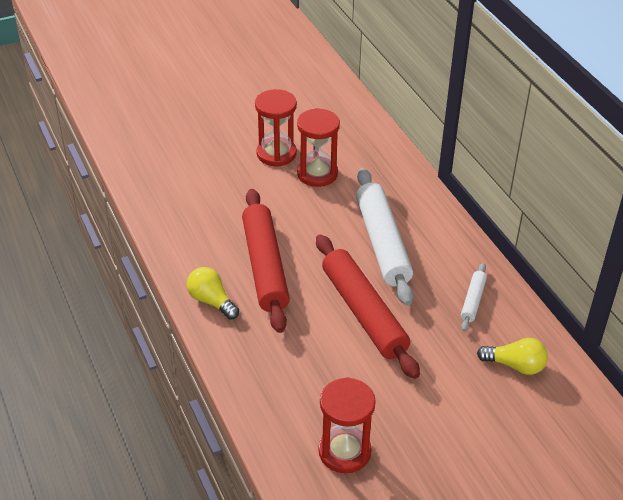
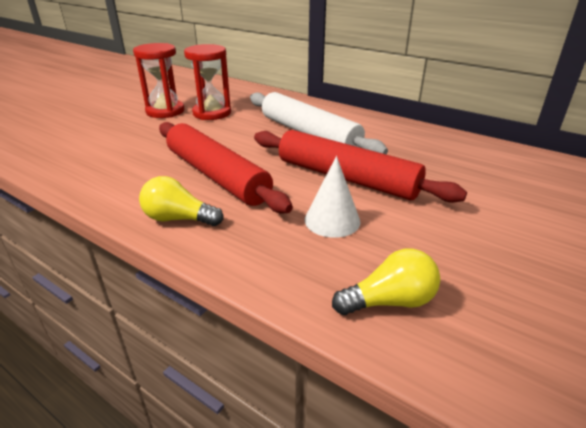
camera: 30 degrees left, 10 degrees down
(313, 350) = (332, 220): none -> white cone
(344, 451) = (479, 303): red hourglass -> none
(472, 301) = (421, 144): white rolling pin -> none
(515, 365) = (510, 170): yellow light bulb -> yellow light bulb (389, 301)

